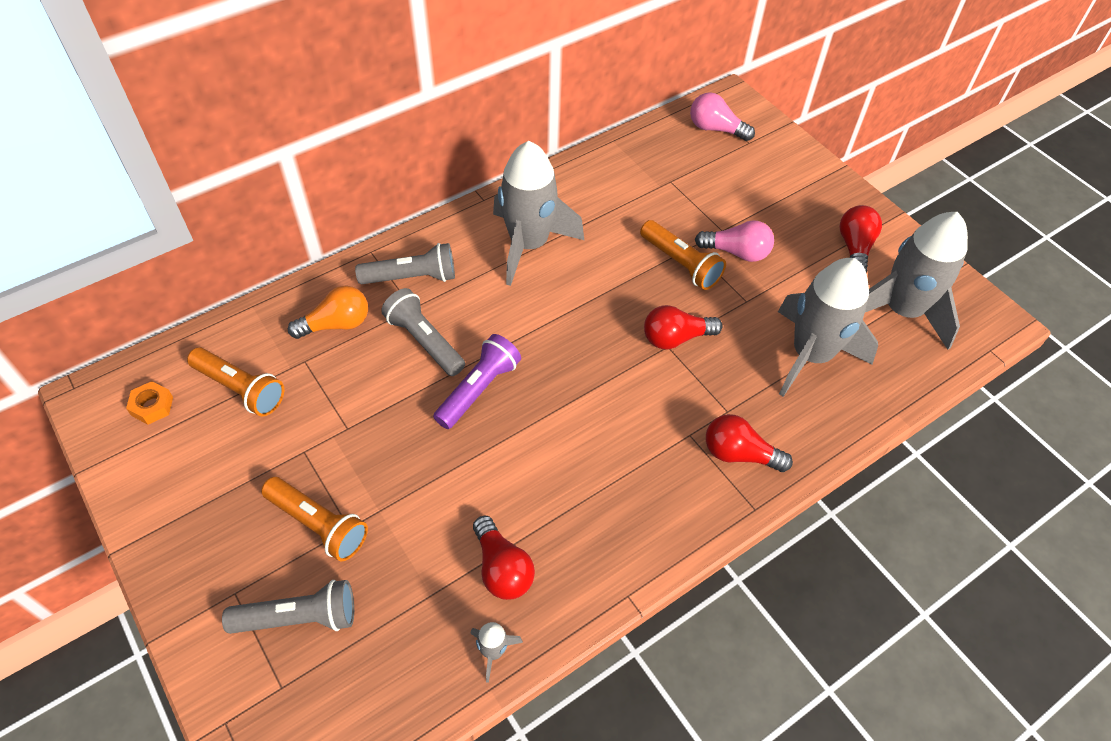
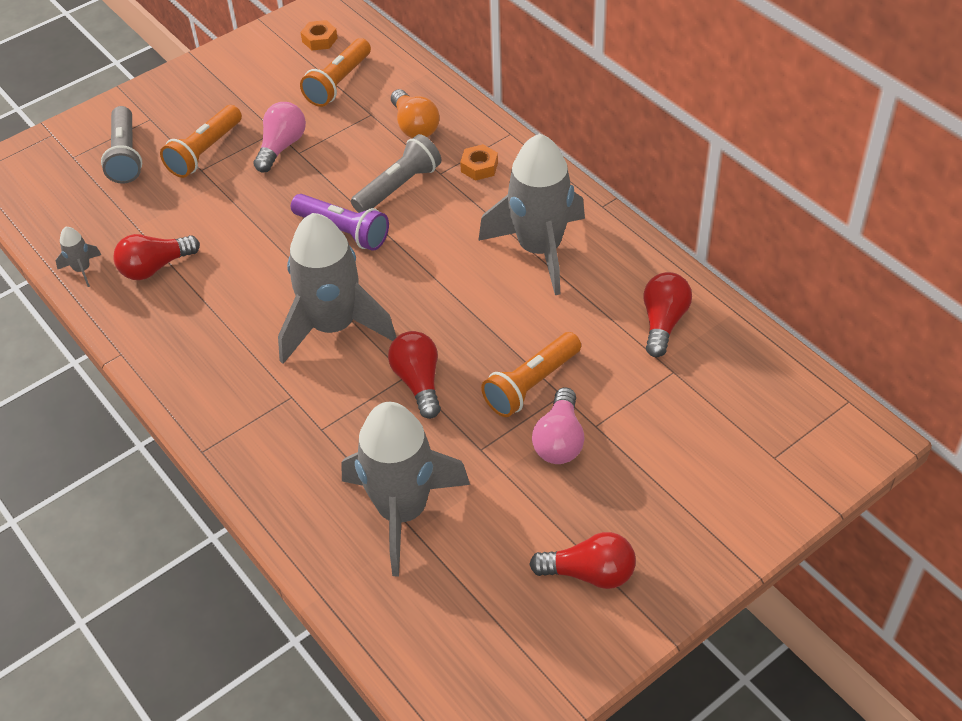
camera: 90 degrees right, 5 degrees down
(412, 277) = (479, 167): grey flashlight -> orange nut
(715, 129) = (791, 419): pink light bulb -> pink light bulb (281, 147)
(739, 454) = (267, 439): red light bulb -> red light bulb (663, 322)
(901, 311) = (482, 619): grey rocket -> grey rocket (333, 326)

